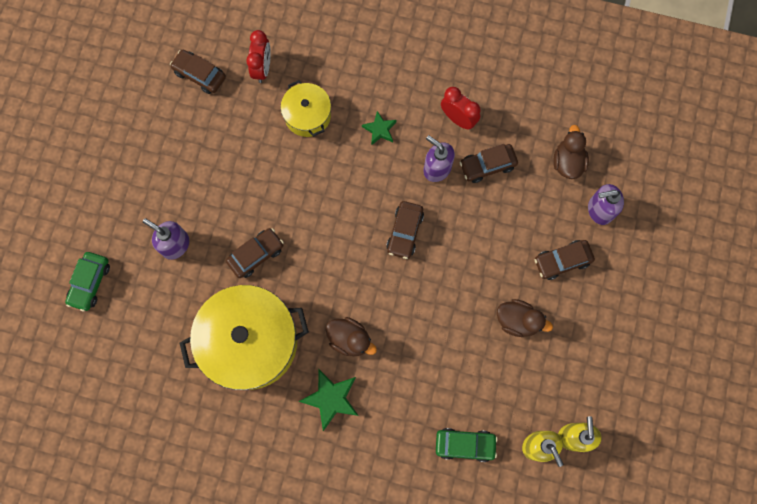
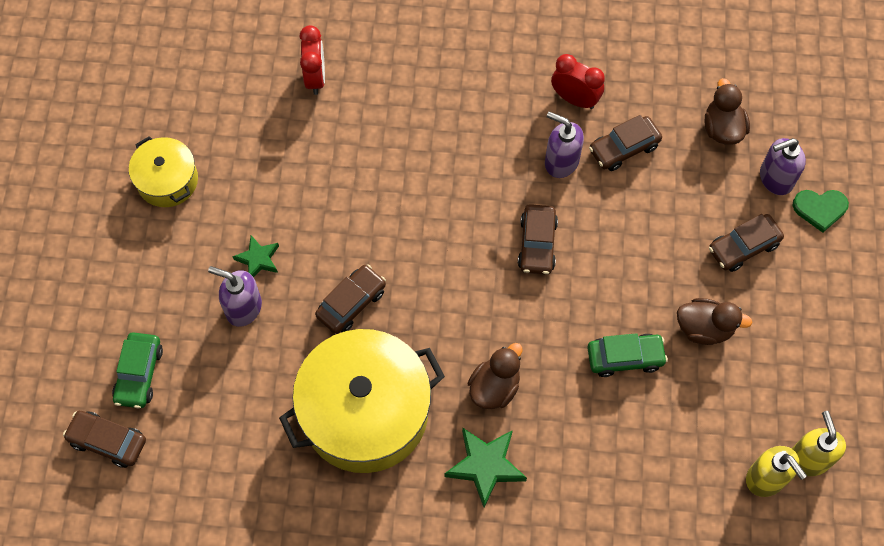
camera: 10 degrees left, 10 degrees down
(199, 75) = (236, 97): brown car -> brown car (108, 441)
(307, 115) = (384, 124): yellow pot -> yellow pot (167, 180)
(350, 339) = (494, 387): brown duck -> brown duck turned 75 degrees counterclockwise
(379, 130) = (479, 127): green star -> green star (258, 259)
(465, 444) = (671, 493): green car -> green car (625, 357)
(628, 240) = (820, 209): none -> green heart

